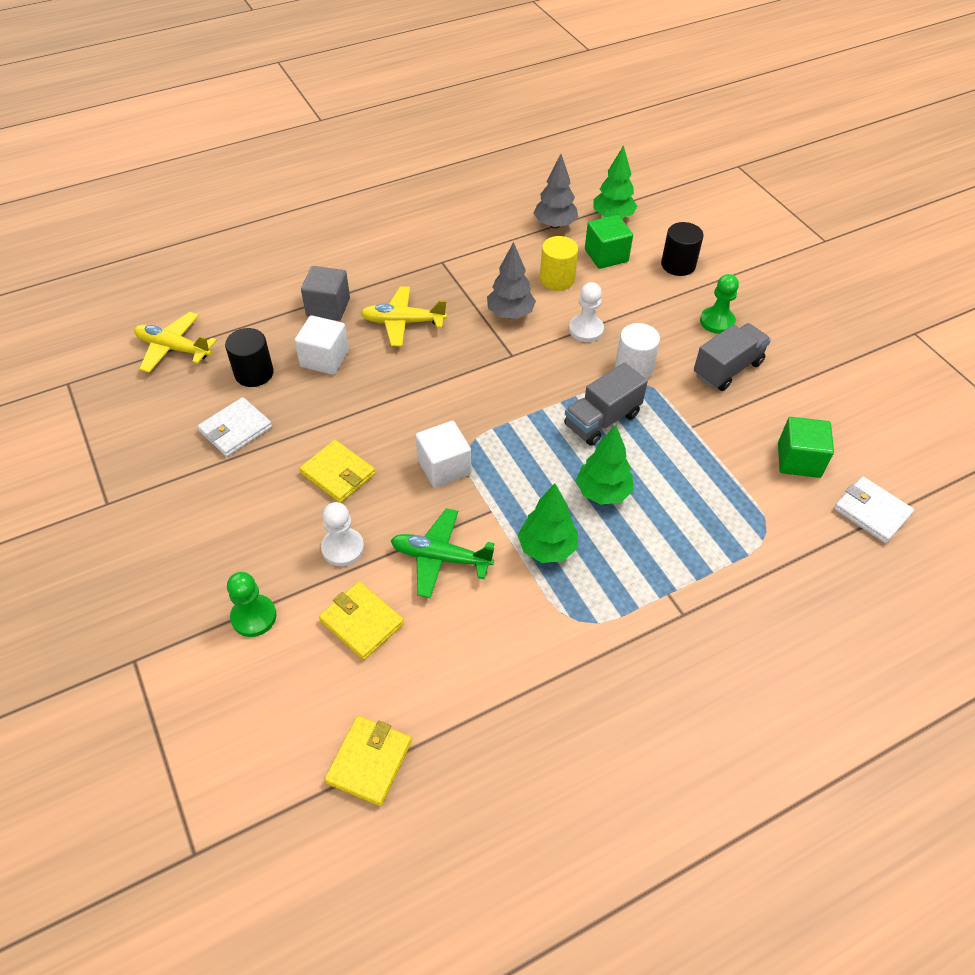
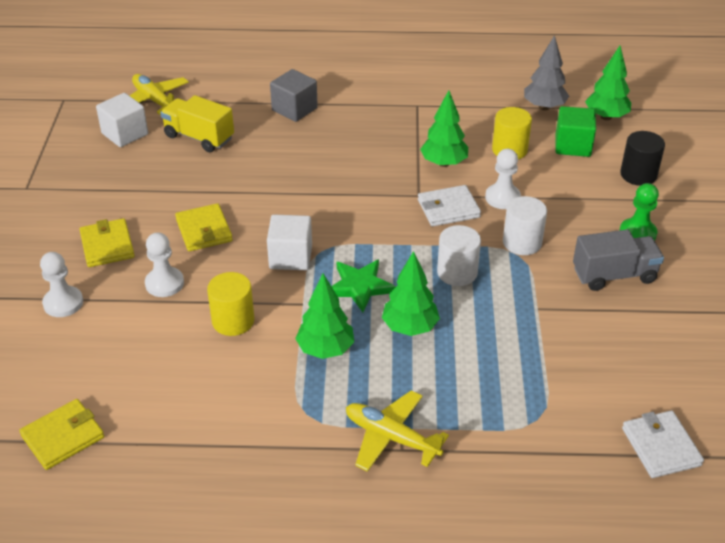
camera: 30 degrees right, 10 degrees down
(236, 429) = (154, 171): white wallet -> white wallet (448, 209)
(254, 373) = (199, 137): black cylinder -> yellow truck
(254, 617) = (63, 303): green pawn -> white pawn
(324, 359) = (261, 145): white cube -> white cube (125, 134)
(362, 622) = (136, 340): yellow wallet -> yellow wallet (107, 245)
(403, 322) = (346, 140): yellow plane -> yellow plane (391, 437)
(440, 558) = (233, 321): green plane -> yellow cylinder
(510, 314) = (443, 163): grey tree -> green tree
(529, 471) = (359, 287): none -> green star
(602, 420) = (457, 272): grey truck -> white cylinder
(798, 460) = (621, 375): green cube -> none

